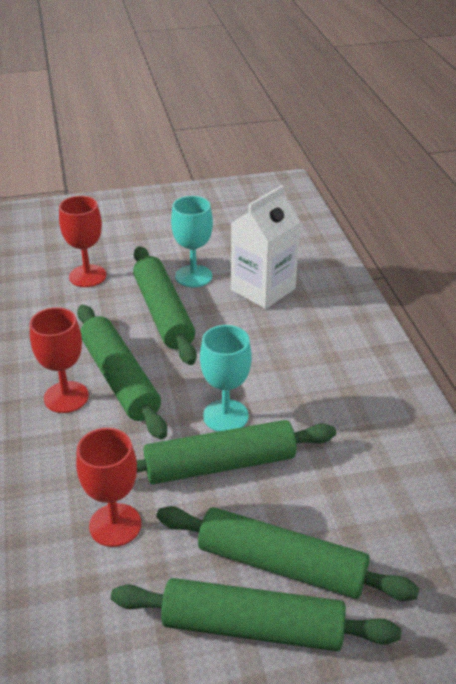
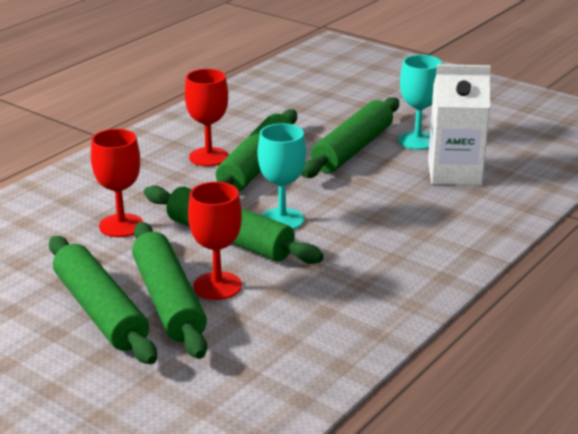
camera: 50 degrees right, 10 degrees down
(87, 276) = (343, 105): red goblet -> red goblet (217, 286)

